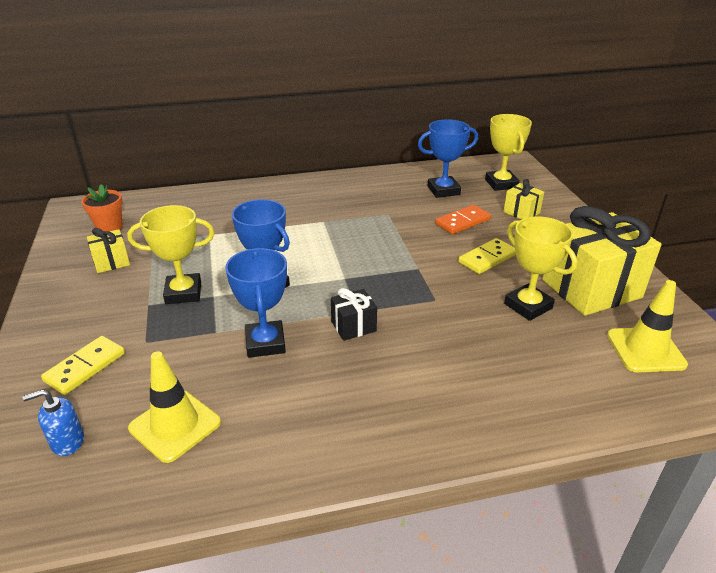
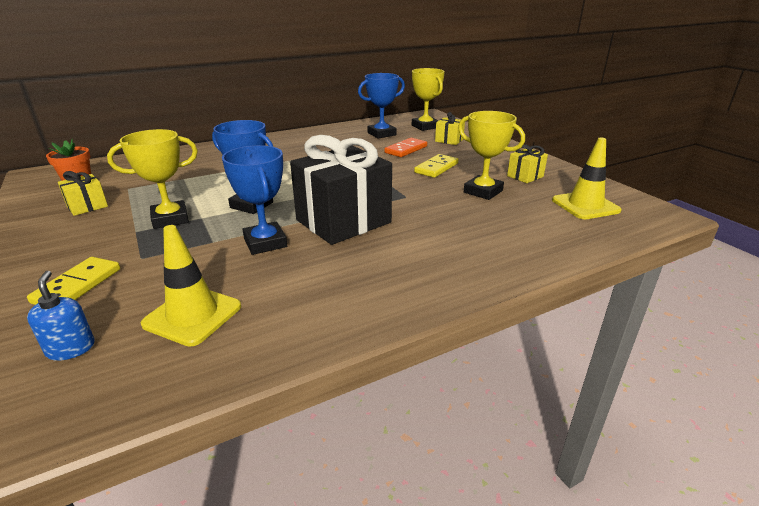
camera: 15 degrees left, 5 degrees down
(67, 442) = (71, 348): blue soap dispenser -> blue soap dispenser turned 105 degrees clockwise
(353, 326) = (343, 221): black gift -> black gift, size x2.19
(591, 288) = (525, 176): yellow gift -> yellow gift, size x0.46

